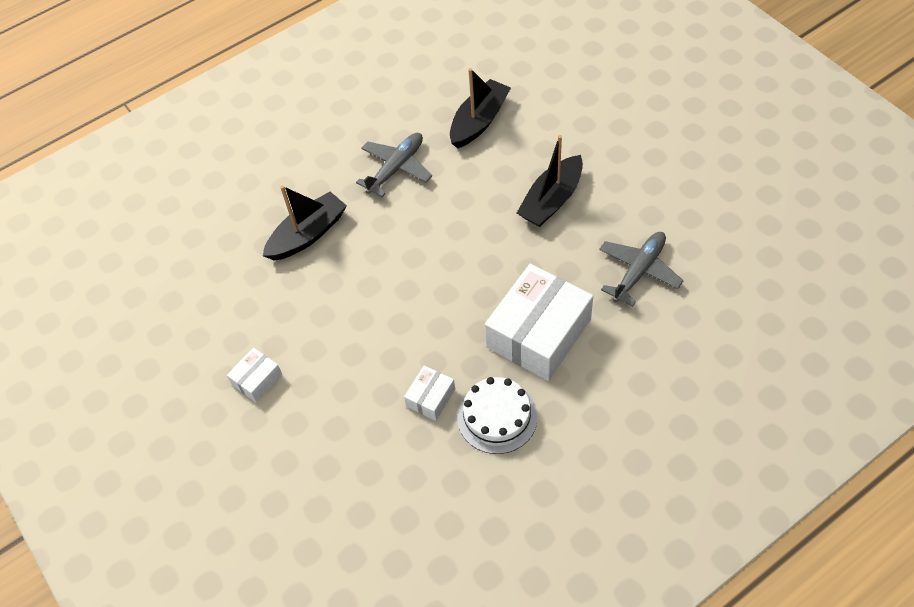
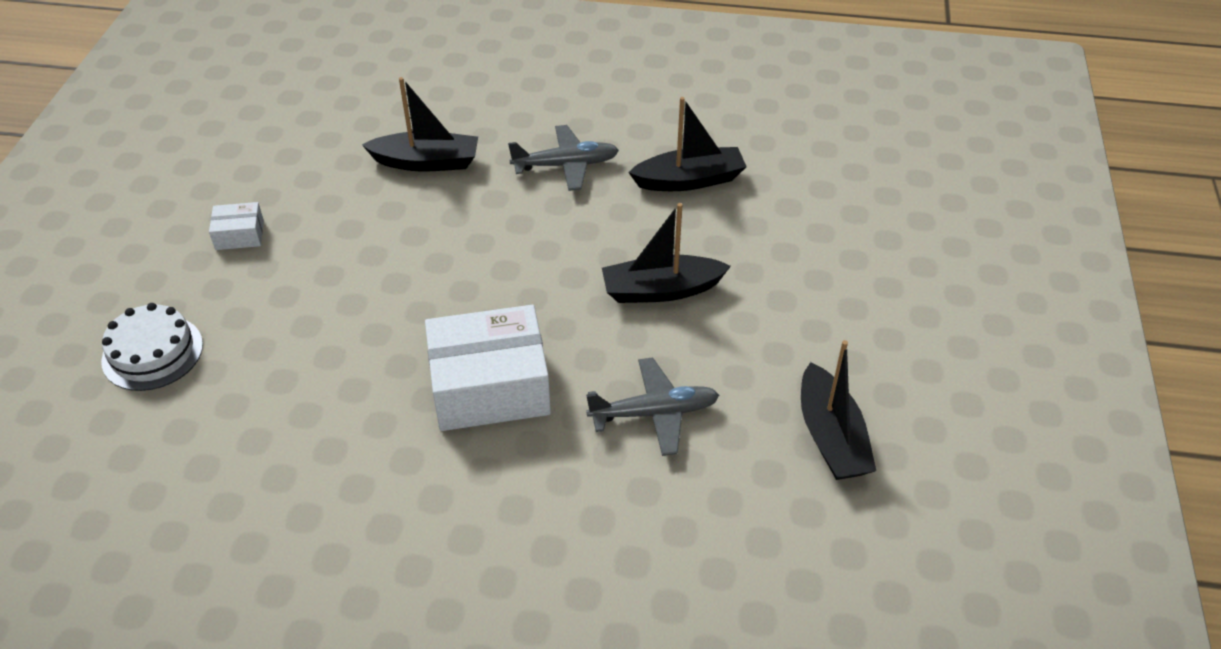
camera: 40 degrees right, 10 degrees down
(430, 398) = (333, 358): white box -> none
(497, 416) = (359, 420): white cake -> white cake (152, 352)
(732, 208) = (831, 436): none -> black boat

